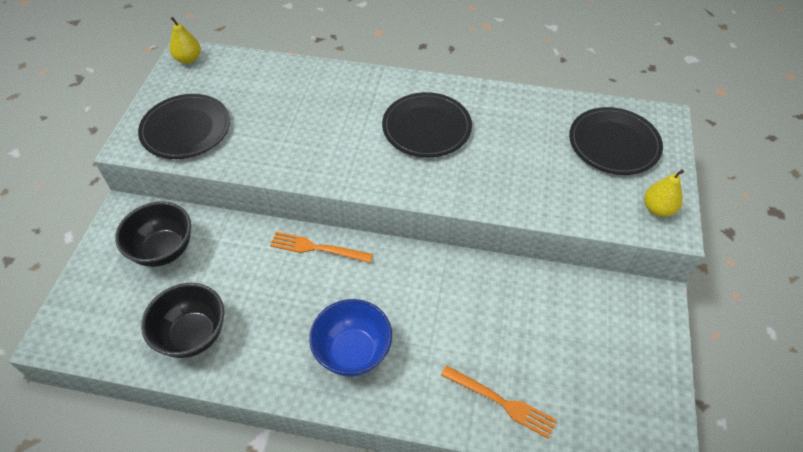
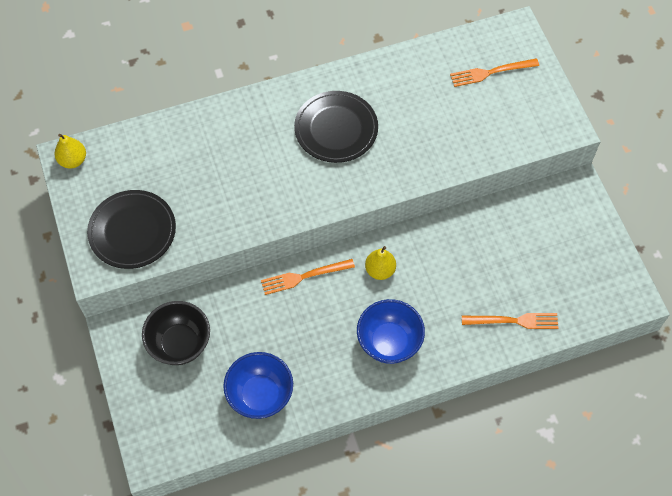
camera: 30 degrees left, 10 degrees up
(193, 335) = (260, 395): black bowl -> blue bowl
(614, 143) = (490, 72): black plate -> orange fork
(658, 209) = (551, 117): yellow pear -> yellow pear (380, 270)

